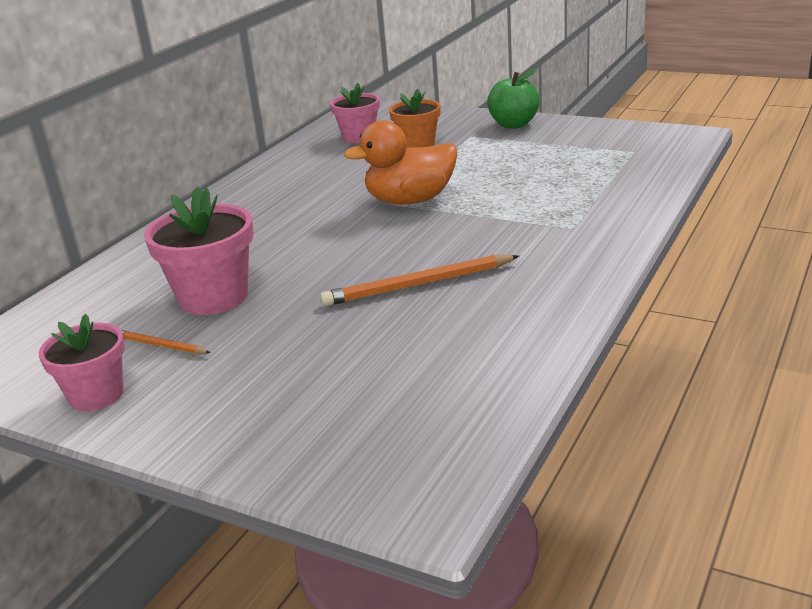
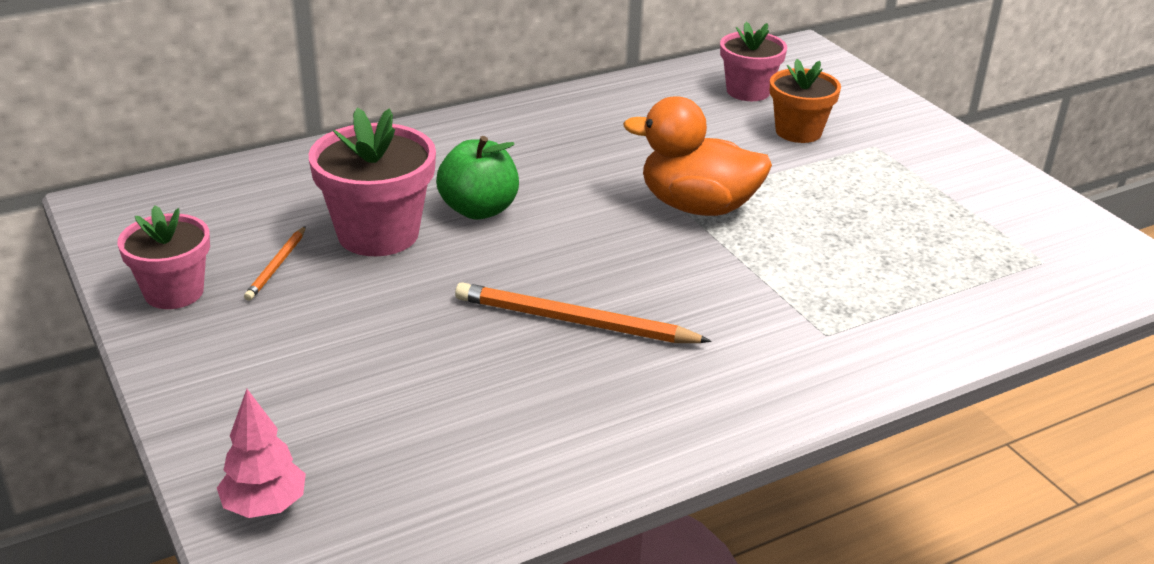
camera: 30 degrees right, 5 degrees up
(160, 345) = (277, 266): orange pencil -> orange pencil turned 135 degrees counterclockwise
(354, 476) = (265, 506): none -> pink tree
(513, 124) = (946, 152): green apple -> green apple (479, 209)

